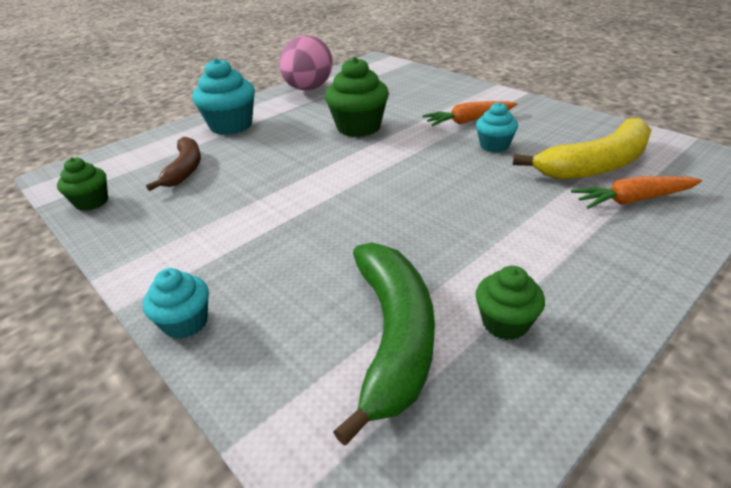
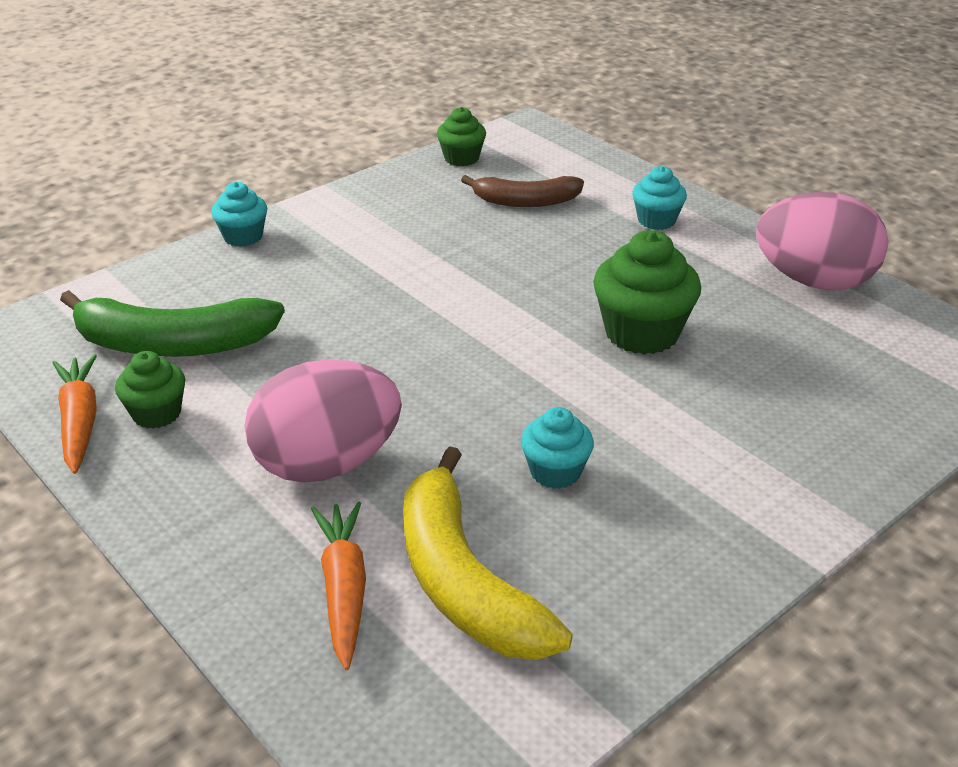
camera: 90 degrees right, 0 degrees up
(231, 125) = (656, 220): turquoise cupcake -> turquoise cupcake, size x0.59
(469, 121) = (662, 457): orange carrot -> orange carrot (79, 422)
(526, 220) = (327, 464): none -> pink egg

